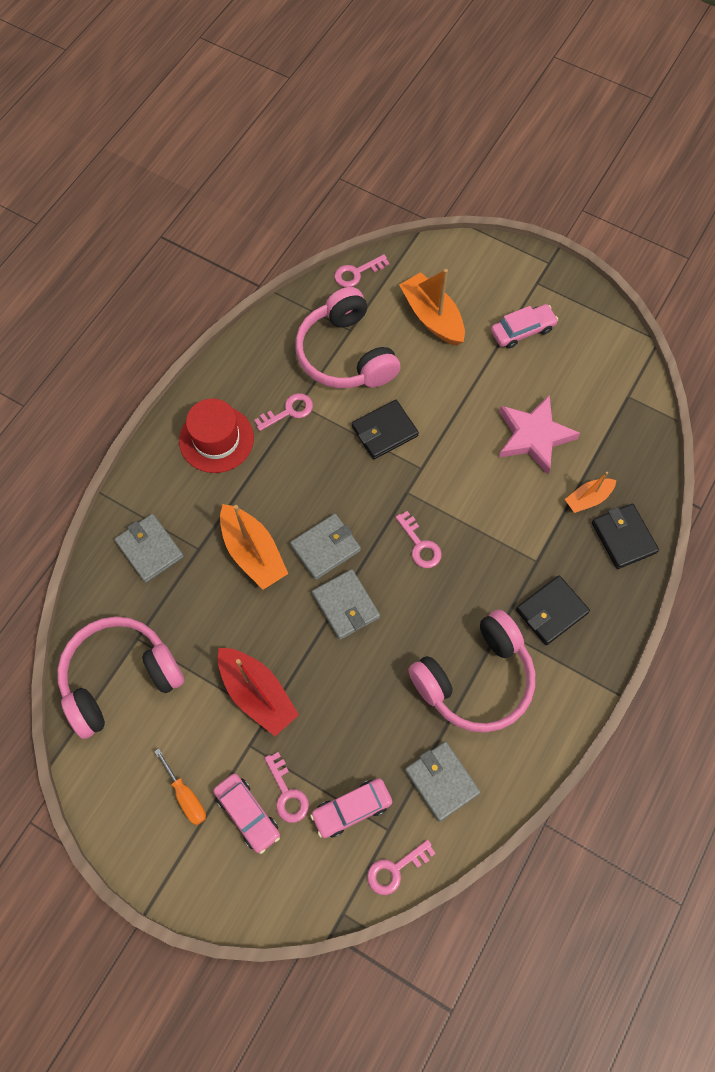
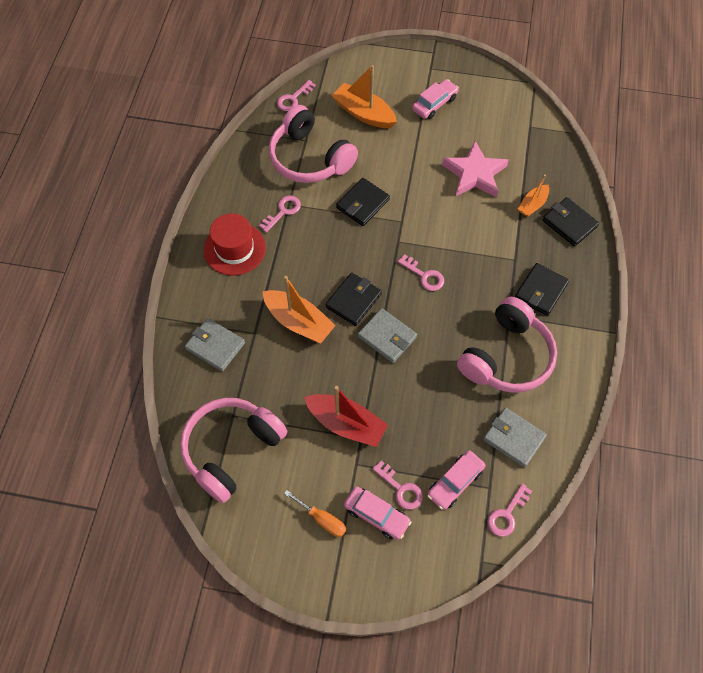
camera: 20 degrees left, 5 degrees down
(325, 548) = (353, 300): grey wallet -> black wallet

